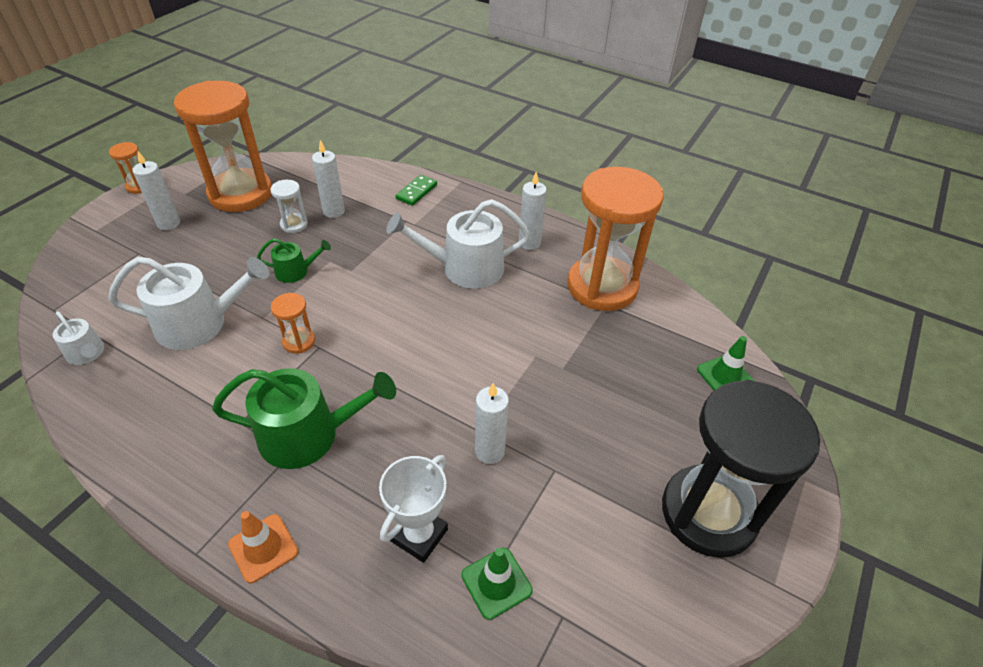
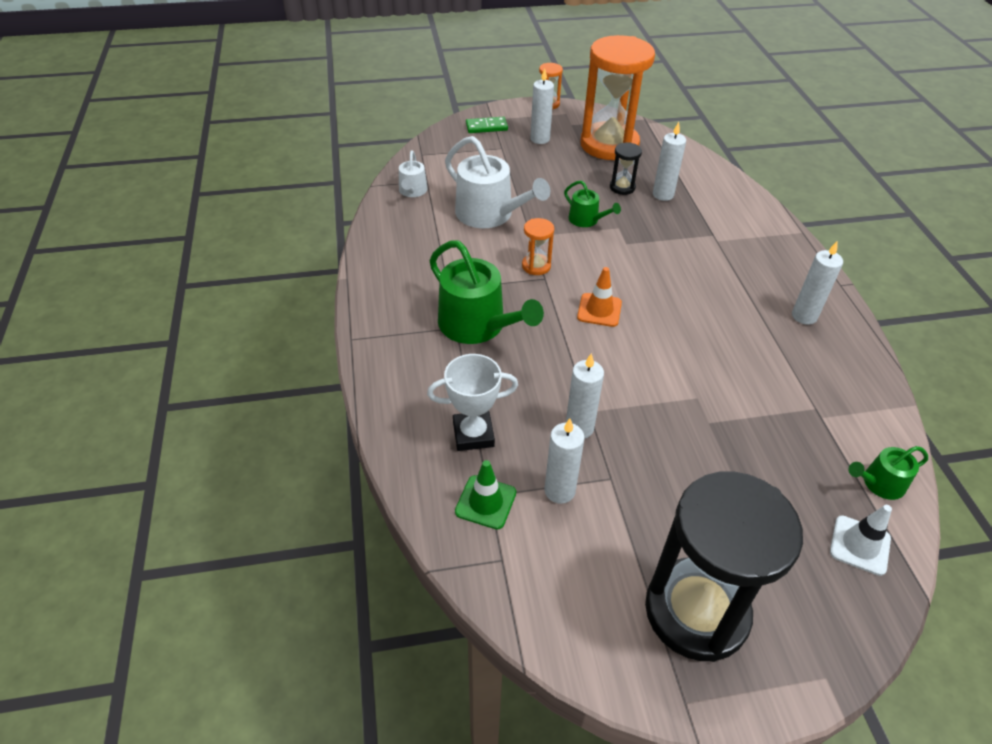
camera: 50 degrees right, 0 degrees up
(263, 548) = (384, 365): orange traffic cone -> orange traffic cone (599, 310)
(294, 225) = (622, 187): white hourglass -> black hourglass
(416, 192) = (750, 218): green domino -> green domino (486, 127)
(465, 268) = (719, 298): white watering can -> none
(535, 516) = (559, 491): none -> white candle
(602, 286) = (830, 393): orange hourglass -> none
(689, 326) = (879, 483): none -> green watering can
(725, 376) = (859, 545): green traffic cone -> white traffic cone

